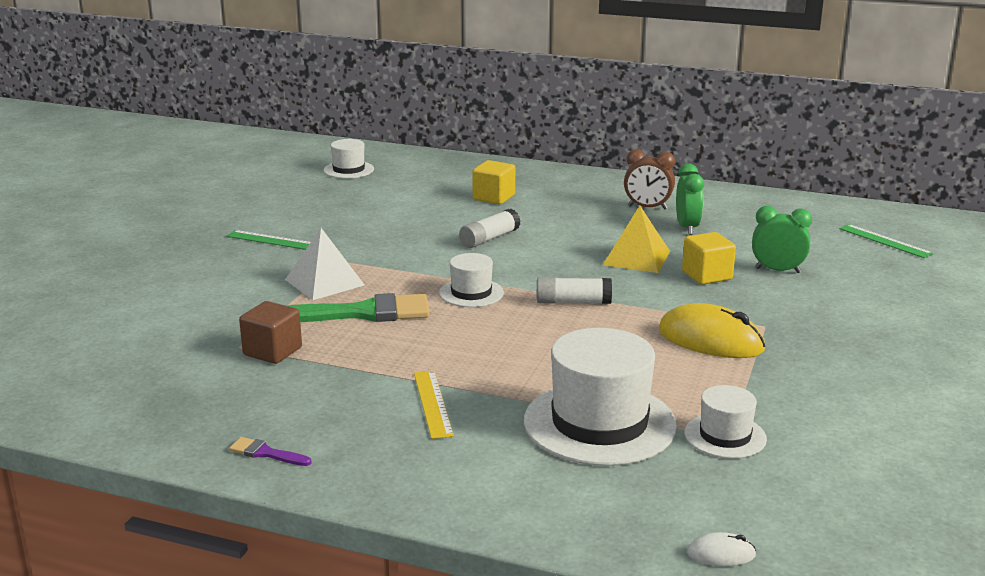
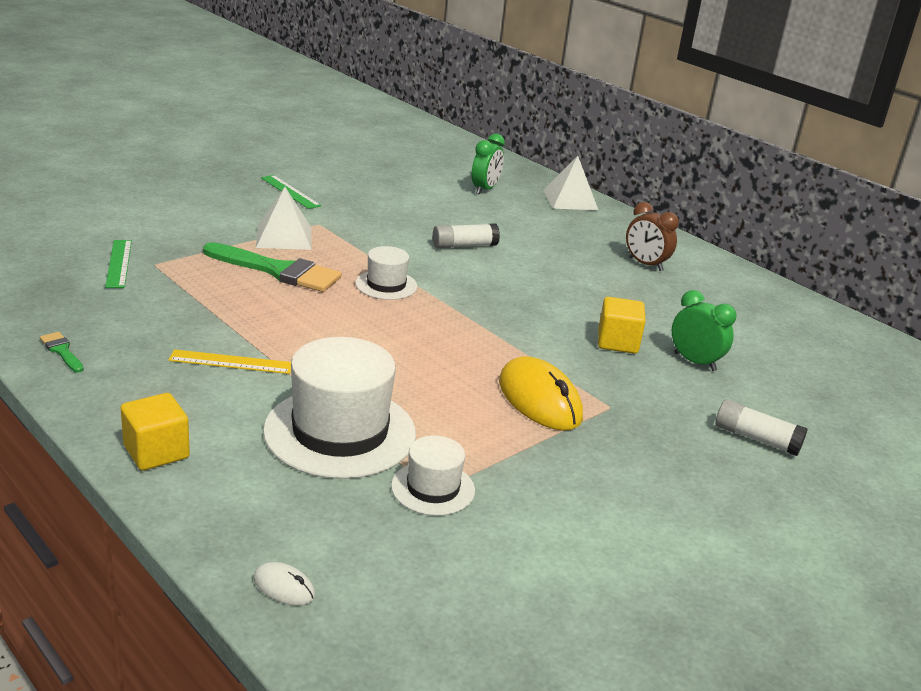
camera: 25 degrees right, 5 degrees up
(266, 453) = (62, 351): purple brush -> green brush
(272, 351) = (172, 276): brown cube -> none
(348, 170) = (426, 154): white hat -> none
(432, 403) = (231, 362): yellow ruler -> yellow ruler turned 75 degrees clockwise
(494, 197) = (516, 213): yellow cube -> yellow cube (156, 452)
(522, 173) = (570, 200): none -> white pyramid
(573, 302) = (461, 322): white glue stick -> white glue stick (756, 438)
(636, 258) = (572, 304): yellow pyramid -> none
(687, 227) = (659, 294): green clock -> green clock (485, 189)
(885, 241) = (851, 373): green ruler -> green ruler (119, 263)

